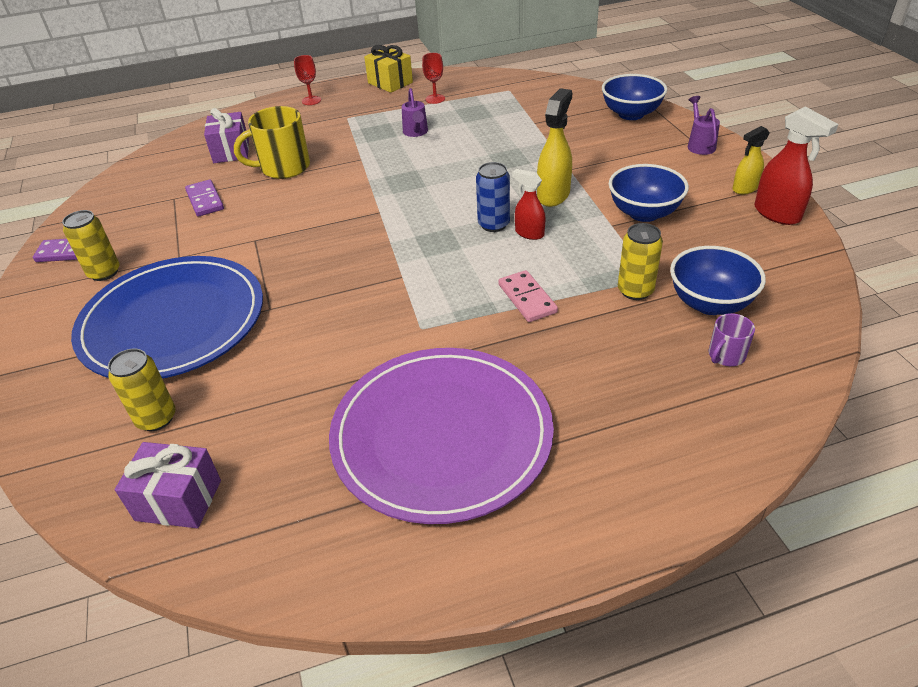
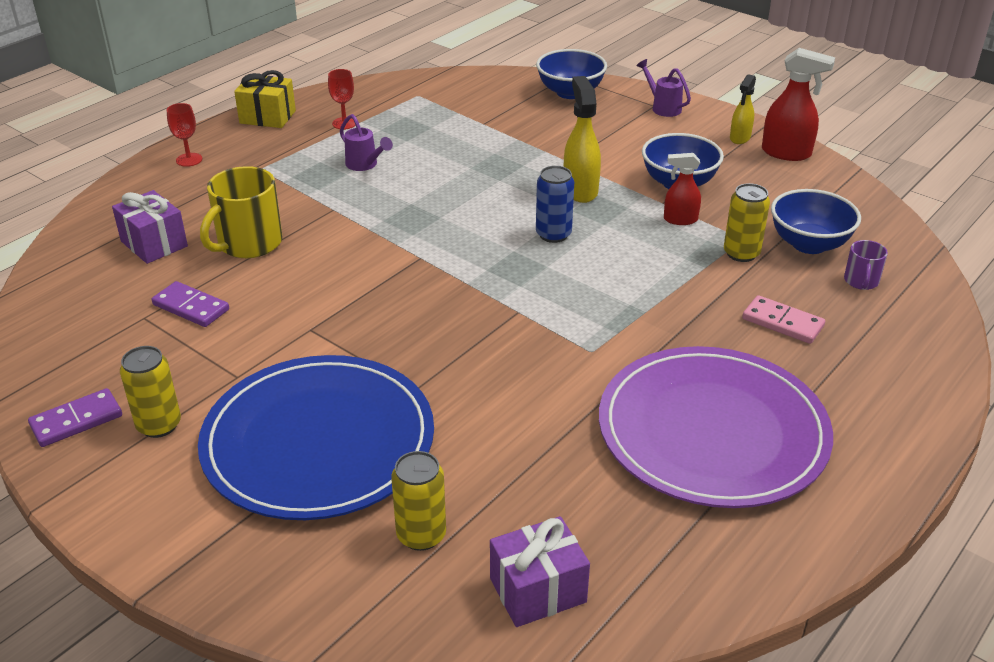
camera: 35 degrees left, 5 degrees down
(527, 298) = (658, 291): pink domino -> pink domino (782, 323)
(529, 233) = (596, 232): red spray bottle -> red spray bottle (680, 219)

